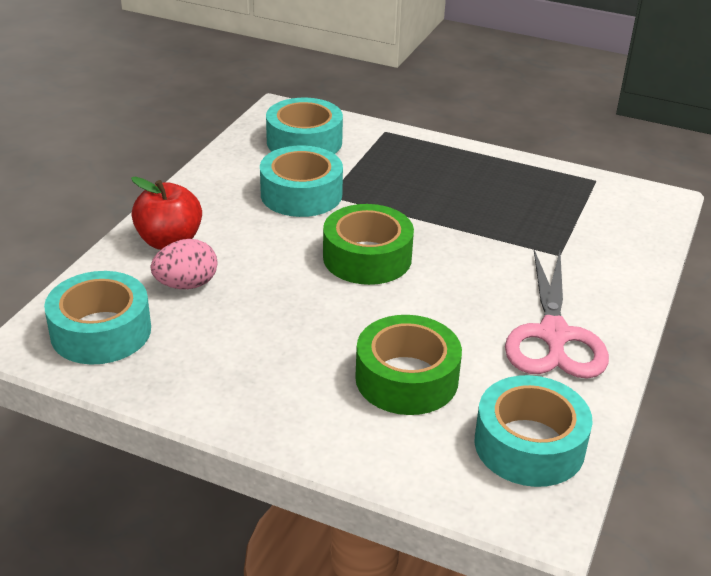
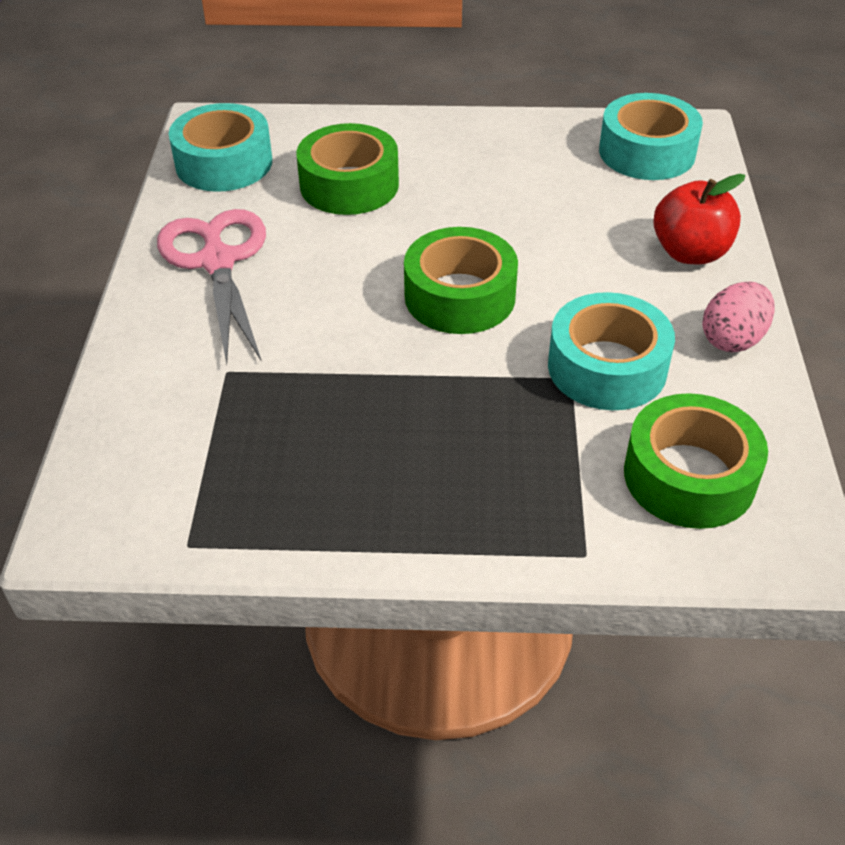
camera: 160 degrees right, 10 degrees up
(186, 285) = (620, 212): pink egg -> pink egg (732, 339)
(304, 142) = (689, 476): turquoise tape -> green tape

